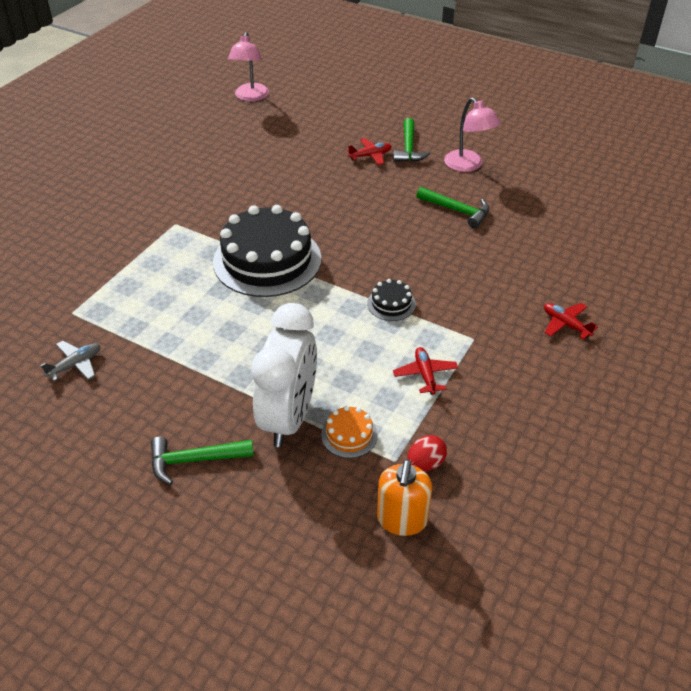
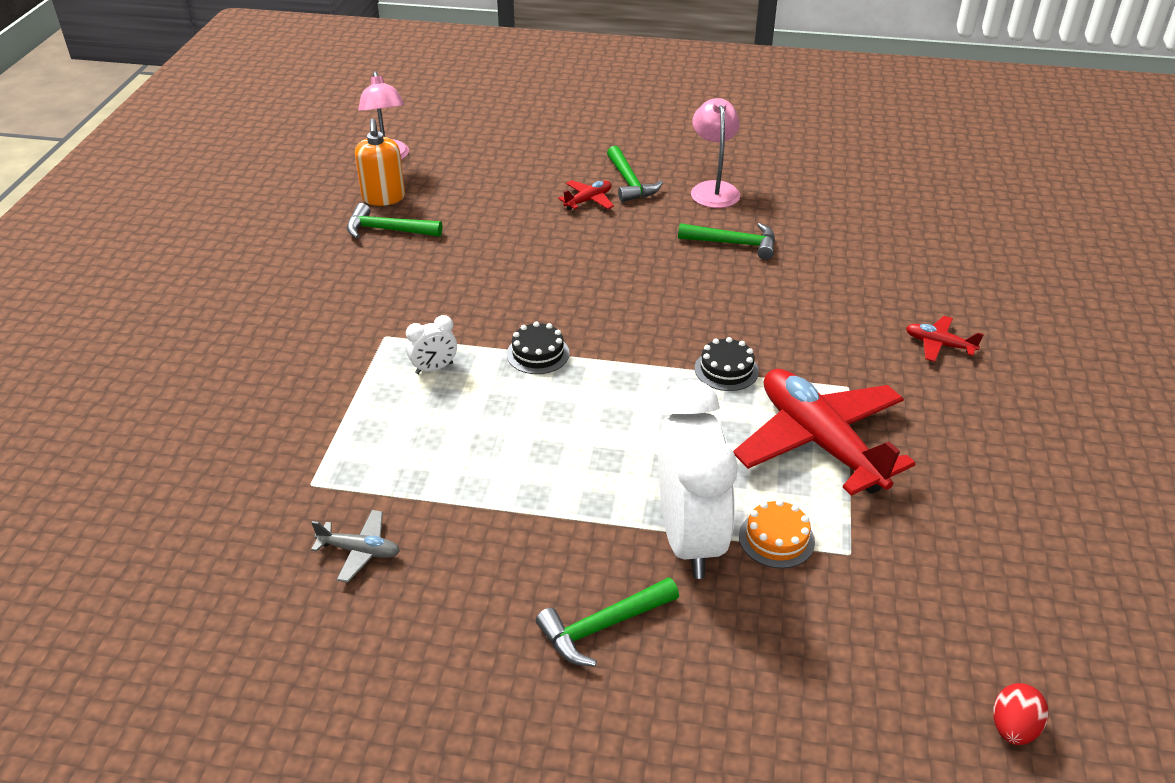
camera: 20 degrees left, 5 degrees down
(75, 365) = (359, 551): grey plane -> grey plane turned 75 degrees clockwise
(193, 254) = (434, 368): none -> white clock
(220, 149) = (387, 230): none -> green hammer
(267, 260) = (538, 354): black cake -> black cake, size x0.43
(402, 519) = (902, 620): orange soap dispenser -> orange soap dispenser (383, 198)
(425, 374) = (820, 442): red plane -> red plane, size x2.31
(425, 463) = (887, 546): red egg -> red egg (1013, 728)
(468, 165) = (713, 189): pink lamp -> pink lamp turned 135 degrees counterclockwise

